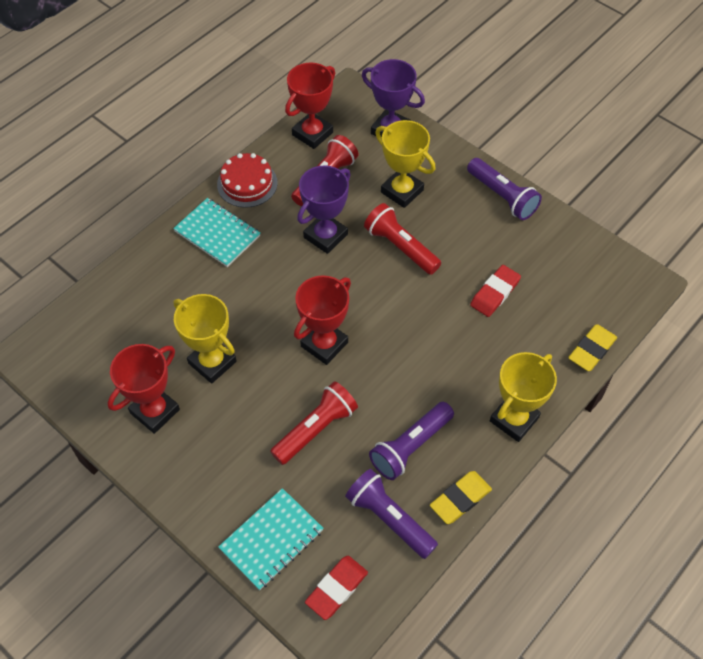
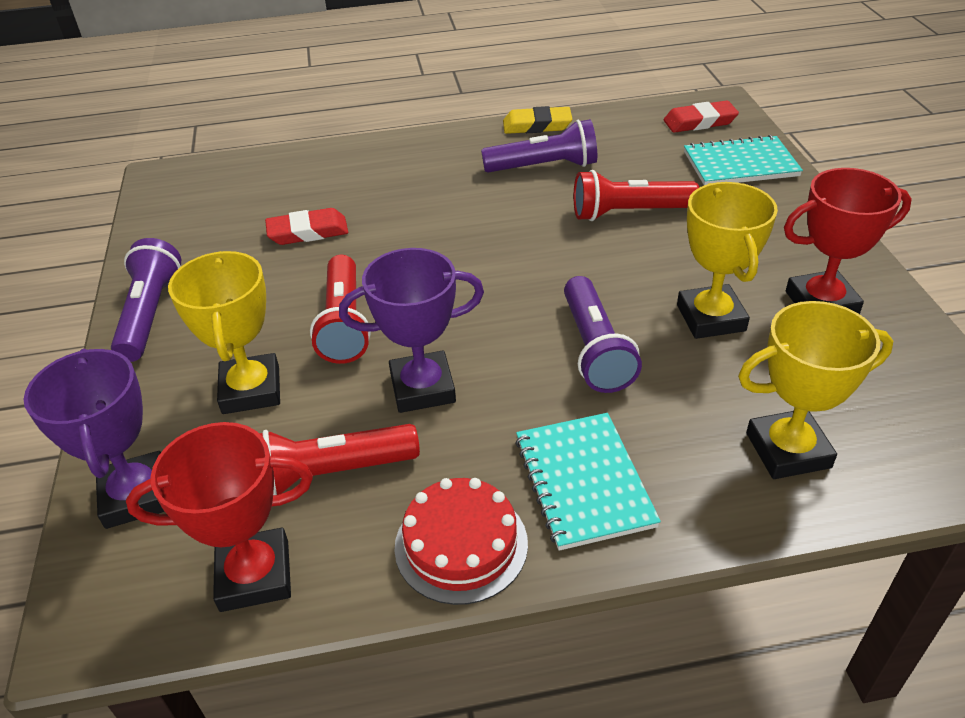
camera: 140 degrees left, 15 degrees down
(324, 344) = (550, 273): red trophy -> none
(389, 519) = (613, 137): purple flashlight -> purple flashlight (594, 349)
(514, 419) = (427, 146): yellow trophy -> yellow trophy (788, 450)
(591, 350) = (291, 157): yellow eraser -> none

